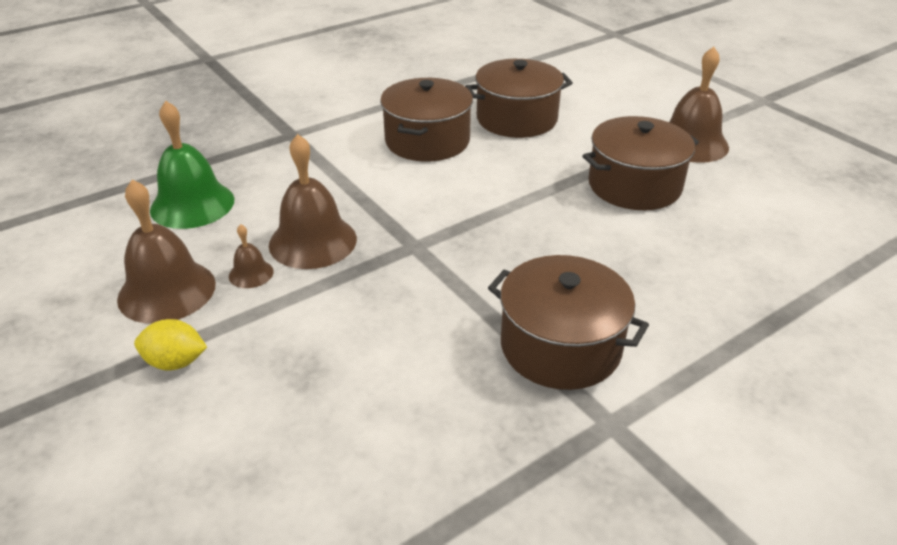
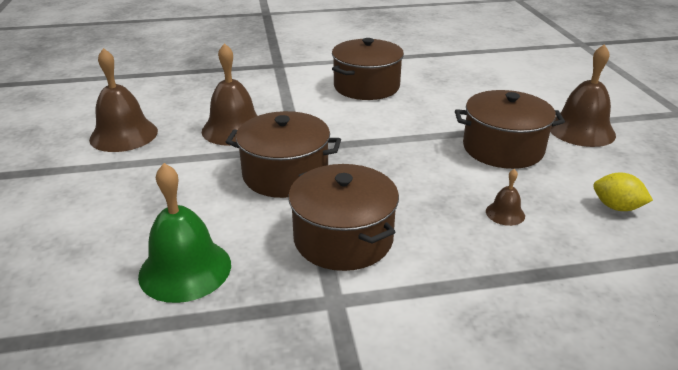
camera: 25 degrees right, 5 degrees down
(175, 362) = (92, 174): yellow lemon -> yellow lemon (616, 207)
(192, 204) = (182, 91): green bell -> green bell (185, 269)
(251, 274) = (180, 138): brown bell -> brown bell (505, 213)
(516, 119) = (446, 85): brown pot -> brown pot (285, 174)

